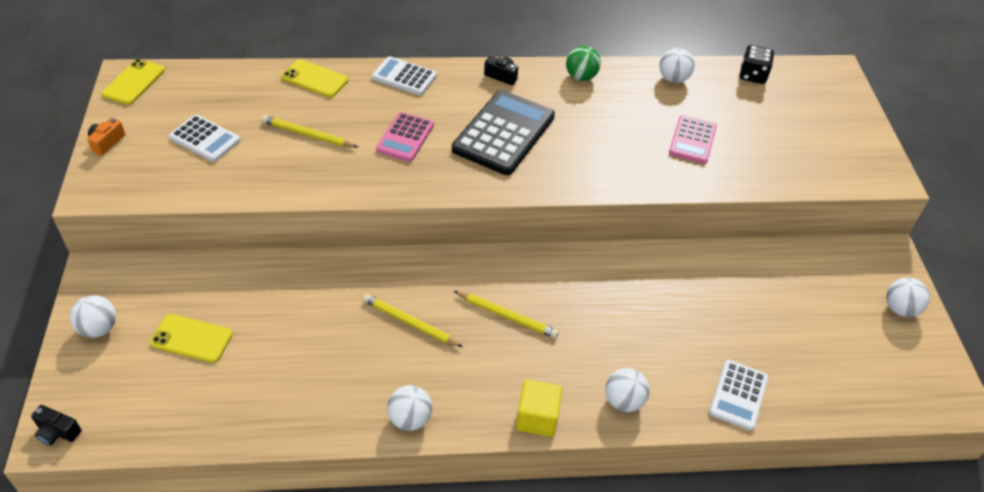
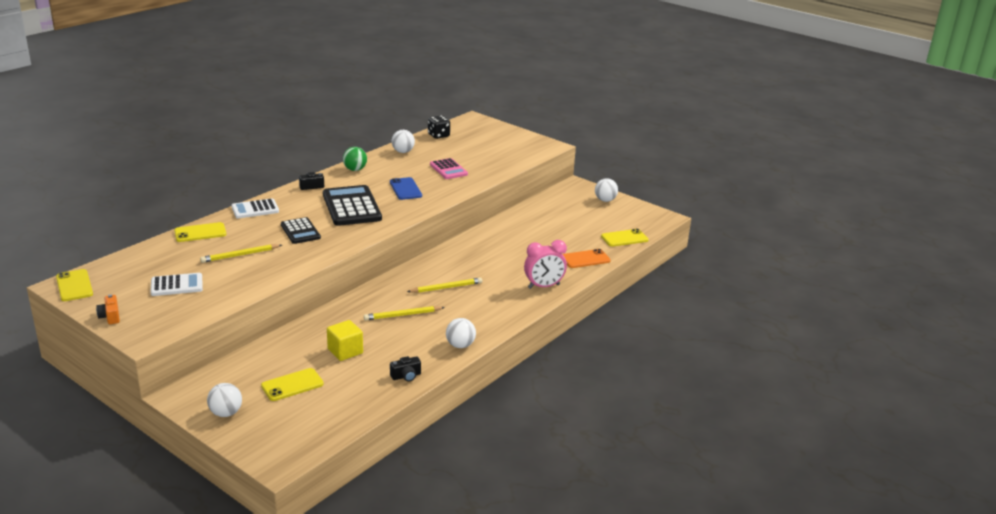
camera: 45 degrees left, 20 degrees down
(57, 432) = (279, 460): black camera -> black camera (406, 376)
(405, 137) = (300, 231): pink calculator -> black calculator
(537, 418) = (516, 312): yellow cube -> yellow cube (345, 351)
(599, 142) = (405, 189): none -> blue phone
(623, 401) = (543, 286): white ball -> pink clock
(738, 395) = (585, 259): white calculator -> orange phone
(843, 397) = (624, 238): none -> yellow phone

